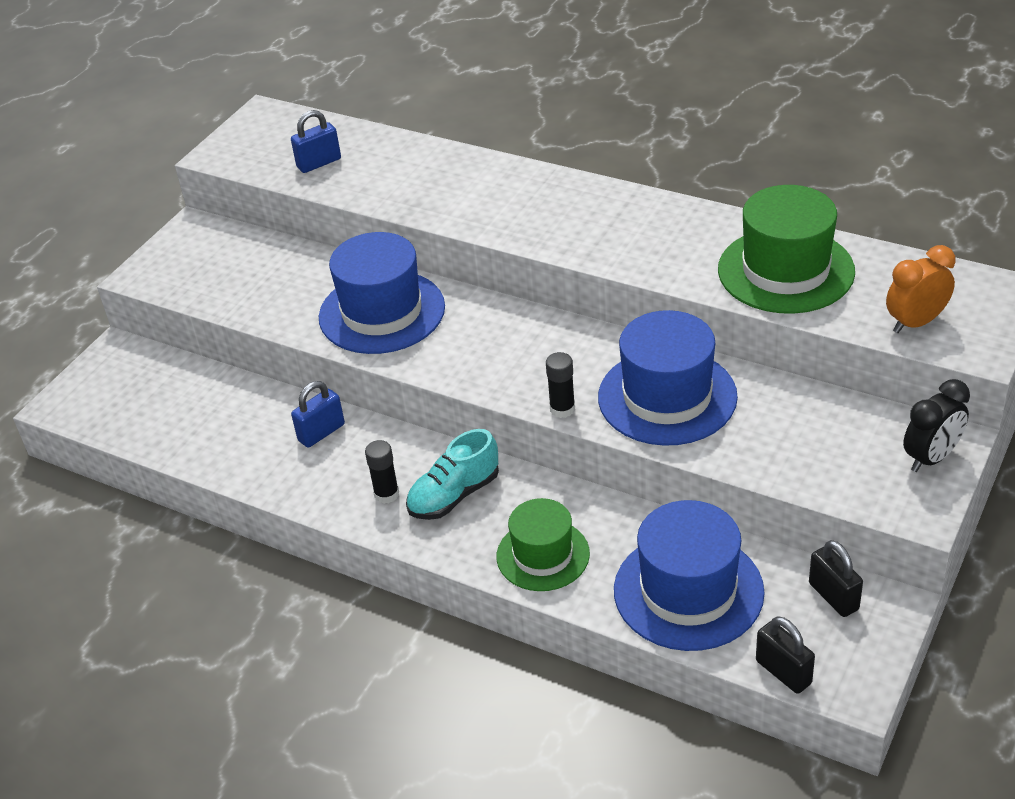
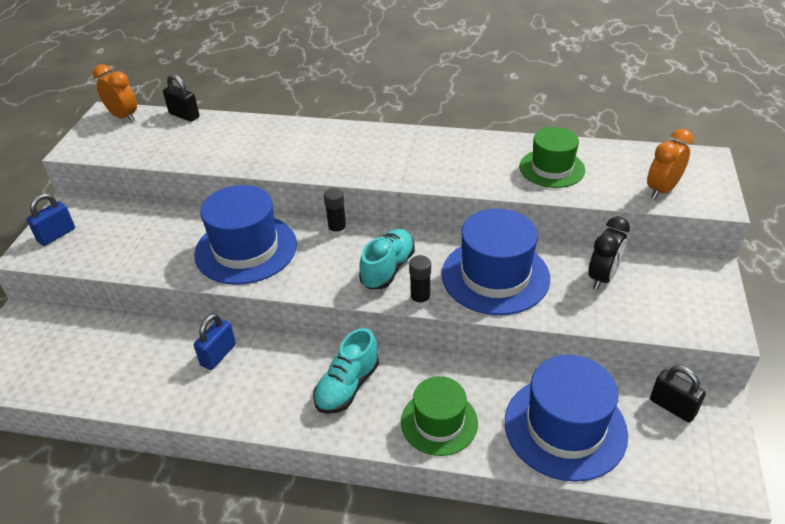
camera: 20 degrees left, 0 degrees up
(281, 121) = (124, 117): none -> orange clock
(319, 163) = (164, 143): blue padlock -> blue padlock (56, 235)
(386, 494) = (291, 397): black glue stick -> black glue stick (337, 230)
(540, 365) = (388, 269): none -> turquoise shoe
(783, 672) = (670, 480): black padlock -> black padlock (184, 115)
(786, 270) = (552, 168): green hat -> green hat, size x0.65
(931, 458) = (705, 286): black clock -> black clock (602, 277)

